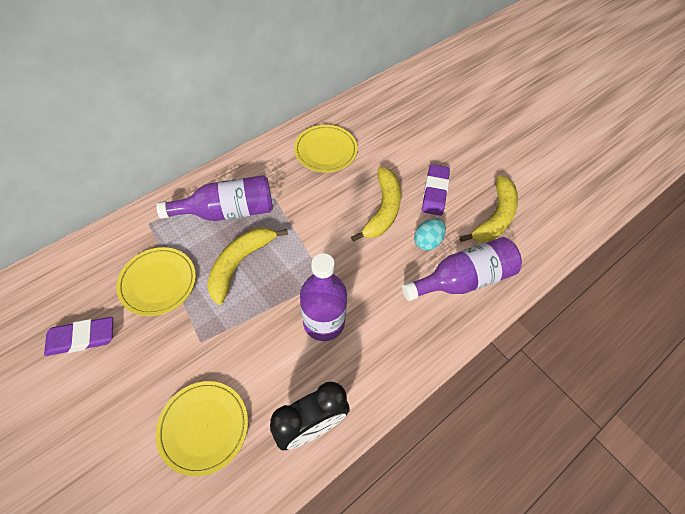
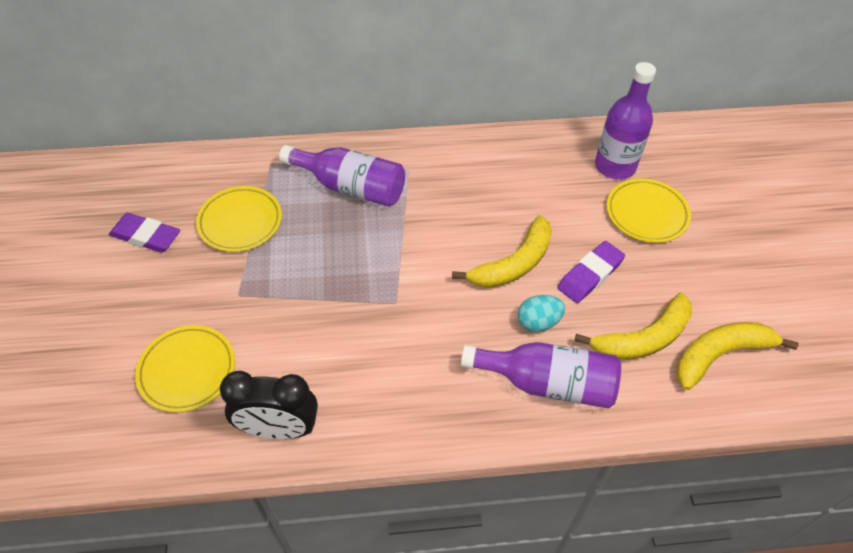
camera: 35 degrees right, 5 degrees down
(240, 263) = (325, 243): yellow banana -> yellow banana (720, 354)
(324, 322) = (363, 342): purple bottle -> purple bottle (615, 166)
(326, 151) = (497, 173): yellow plate -> yellow plate (646, 213)

